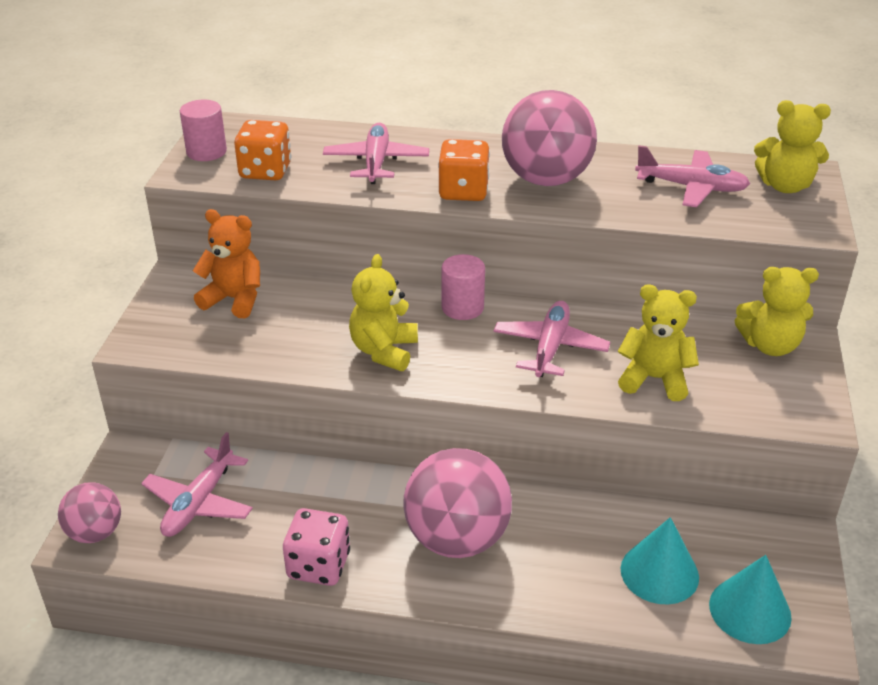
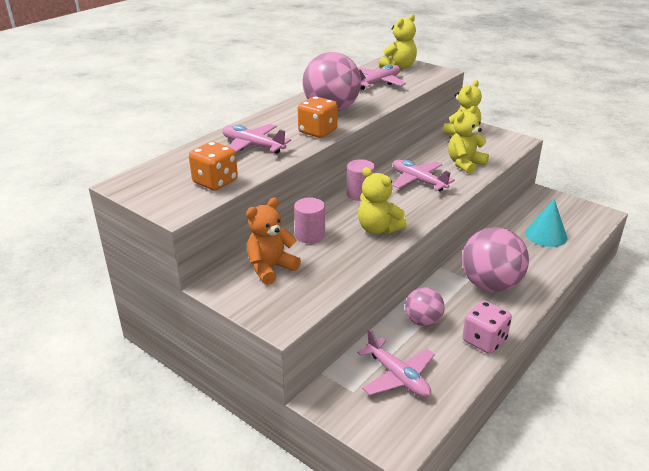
camera: 60 degrees left, 5 degrees down
(95, 533) = (395, 437): pink ball -> pink ball (423, 321)
(206, 152) = (158, 197): pink cylinder -> pink cylinder (310, 235)
(750, 610) = (580, 222): turquoise cone -> none

